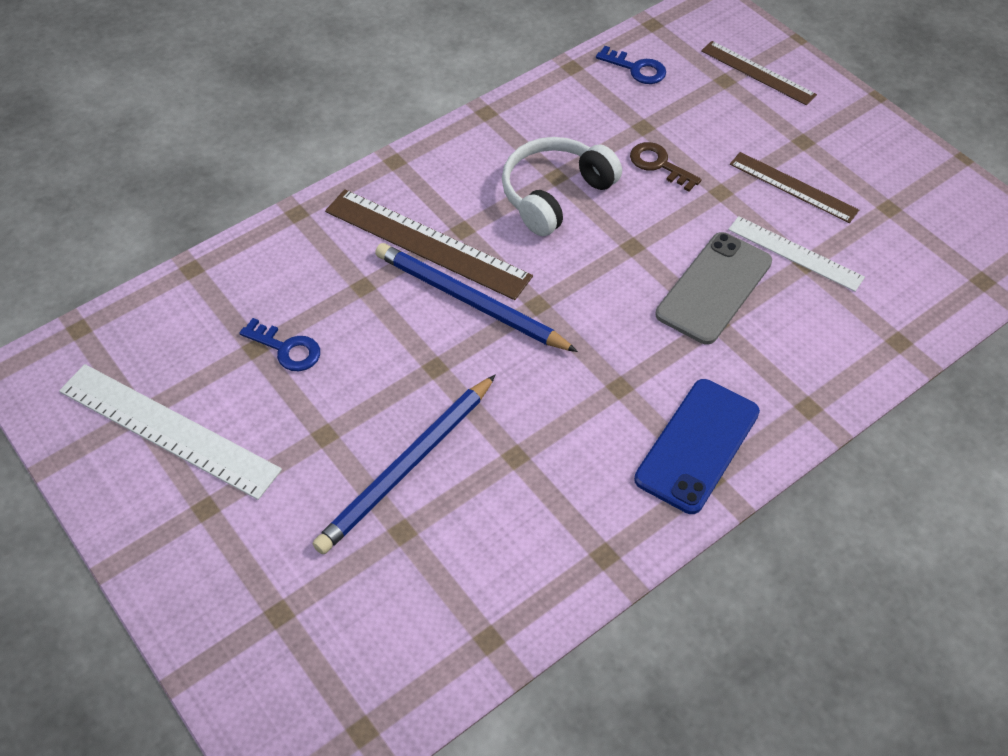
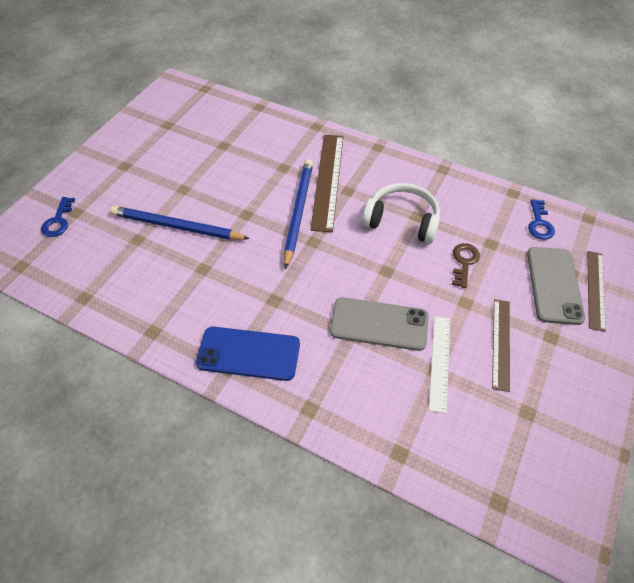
camera: 65 degrees right, 0 degrees up
(168, 430) = (162, 137): white ruler -> none
(286, 349) = (228, 156): blue key -> blue key (58, 221)
(734, 103) = (554, 285): none -> grey phone

